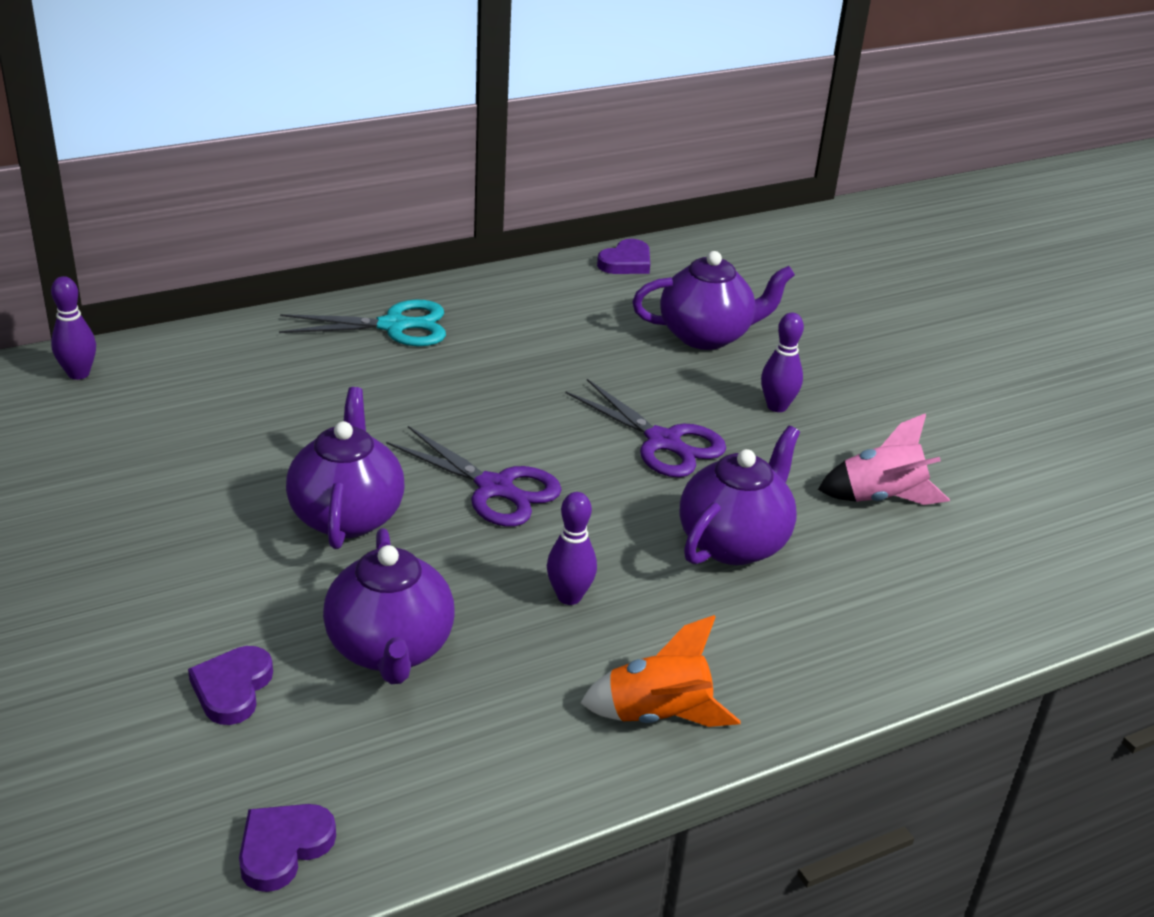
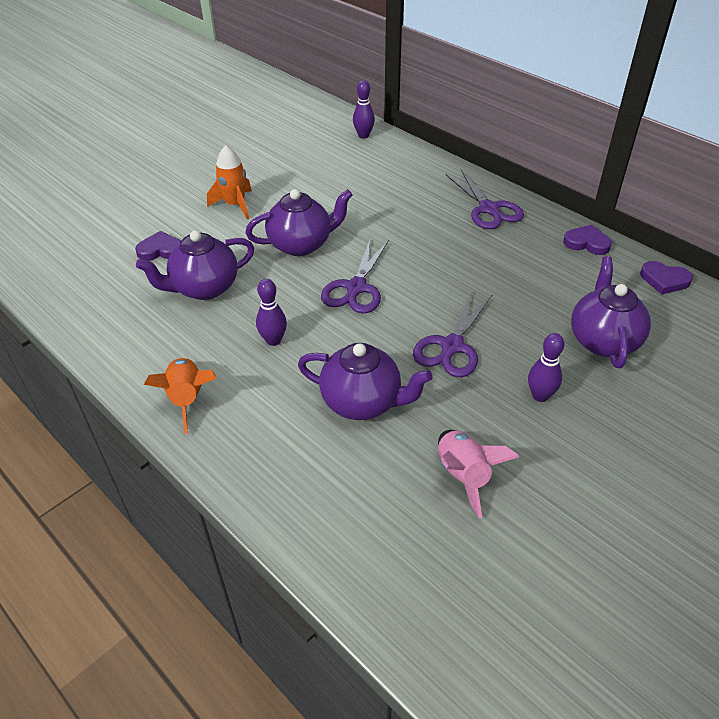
camera: 75 degrees right, 10 degrees up
(163, 565) = (235, 205): none -> orange rocket
(283, 848) = (67, 294): purple heart -> purple heart (587, 243)
(394, 326) = (488, 209): turquoise scissors -> purple scissors
(706, 336) = (603, 340): purple teapot -> purple teapot turned 150 degrees counterclockwise

